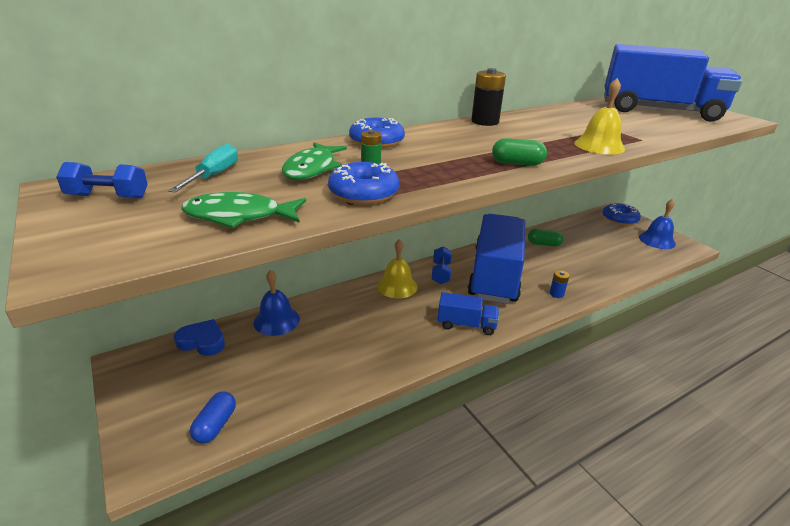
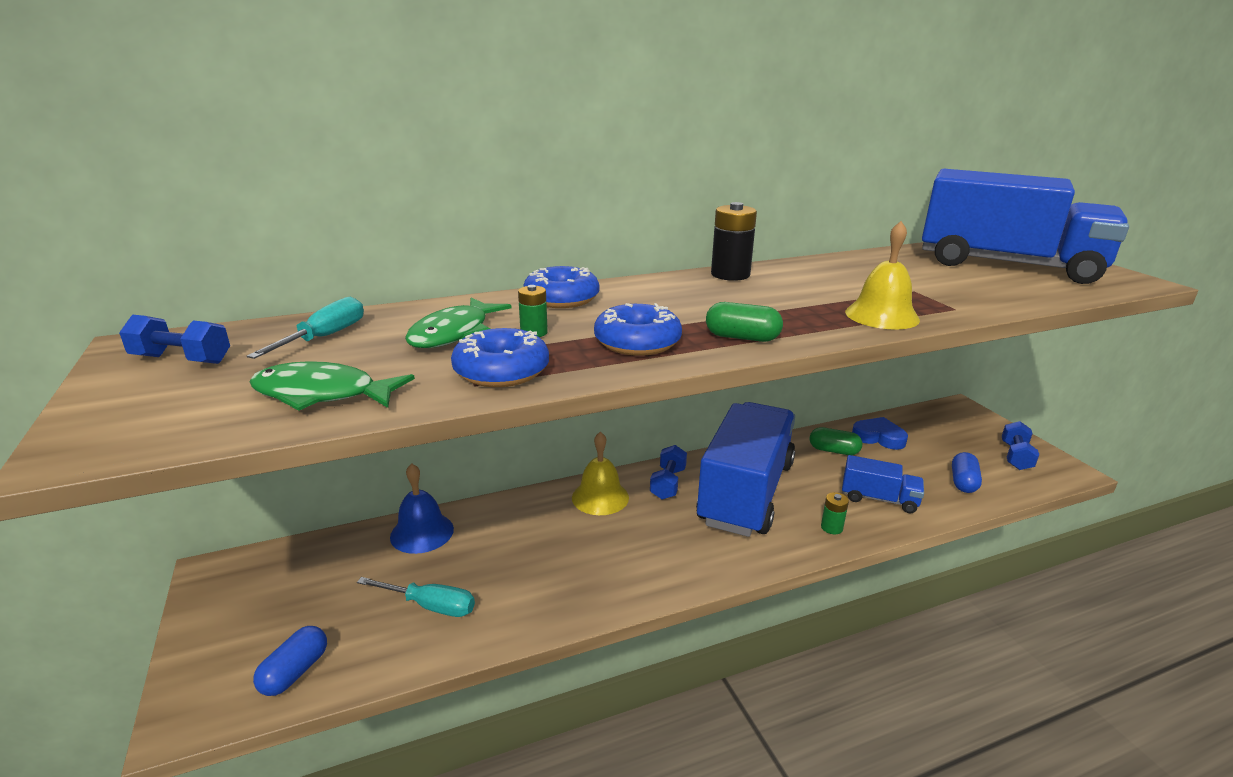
camera: 10 degrees right, 5 degrees down
(202, 341) = (318, 553): blue heart -> blue heart (878, 437)
(301, 370) = (431, 606): none -> turquoise screwdriver
(466, 325) = (682, 562): blue truck -> blue truck (879, 499)
(556, 294) = (831, 527): blue battery -> green battery
(619, 219) = (963, 420): blue donut -> blue donut (637, 342)
(629, 258) = (963, 482): none -> blue capsule
(657, 240) = (1015, 456): blue bell -> blue dumbbell

